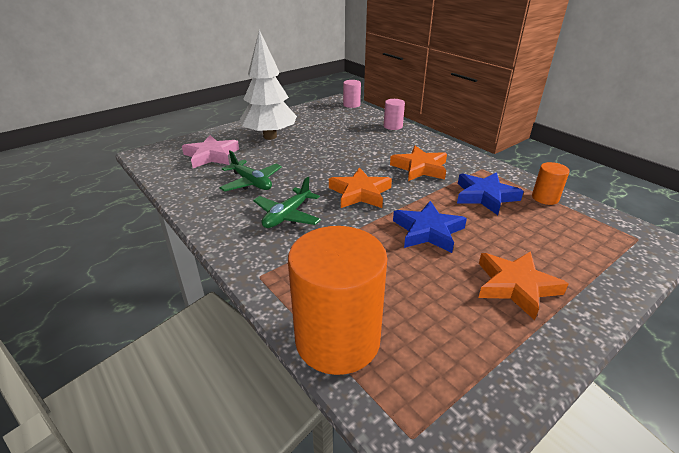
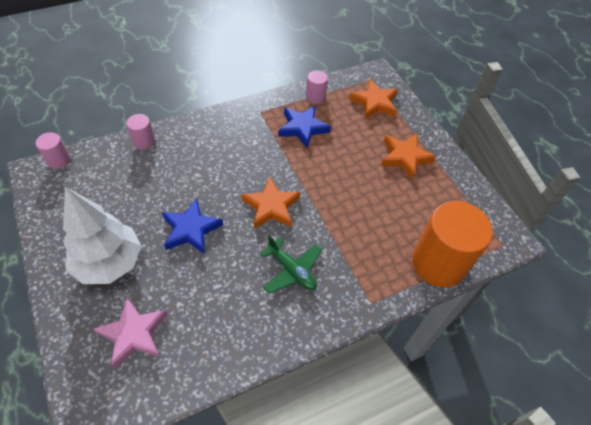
camera: 80 degrees left, 20 degrees up
(251, 182) = (219, 294): green plane -> none
(420, 168) = (243, 151): orange star -> orange star (374, 103)
(428, 231) = (339, 179): blue star -> blue star (191, 229)
(545, 198) = (315, 97): orange cylinder -> pink cylinder

